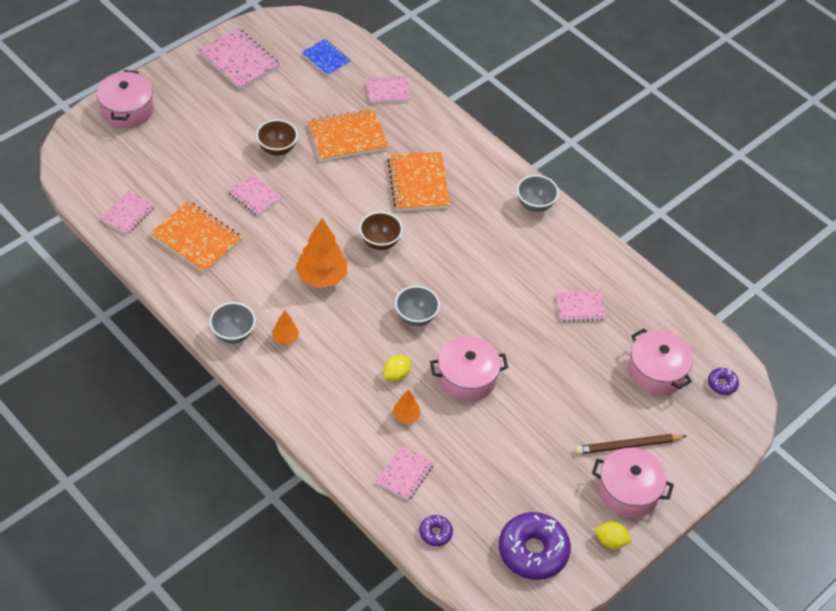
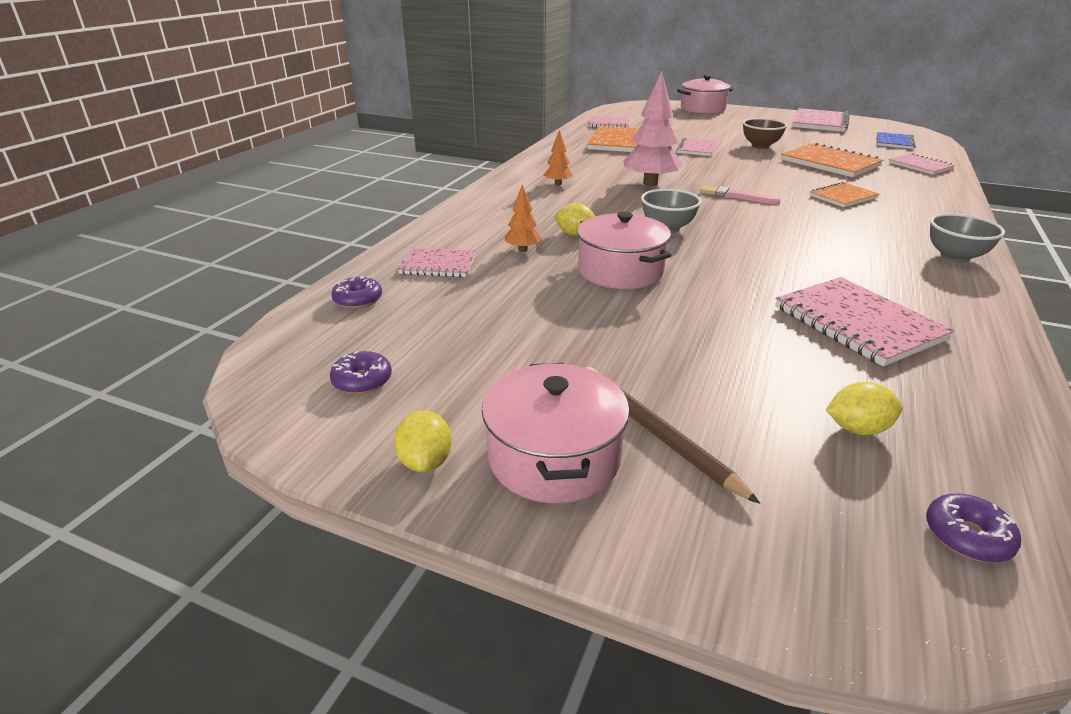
camera: 70 degrees right, 20 degrees down
(233, 334) = (537, 168): grey bowl -> none
(321, 277) = (650, 183): orange tree -> pink tree
(380, 242) = (735, 196): brown bowl -> pink brush
(418, 183) = (843, 197): orange notebook -> orange notebook, size x0.61
(533, 551) = (362, 381): purple donut -> purple donut, size x0.47
(580, 307) = (857, 323): pink notebook -> pink notebook, size x1.64
(656, 372) = (857, 429): pink pot -> yellow lemon

